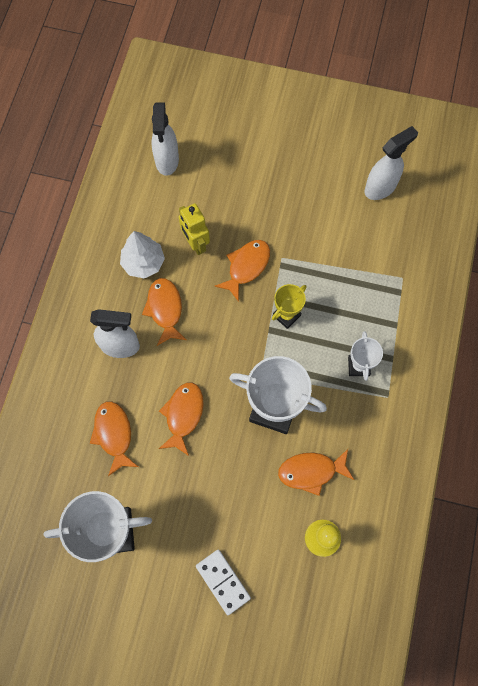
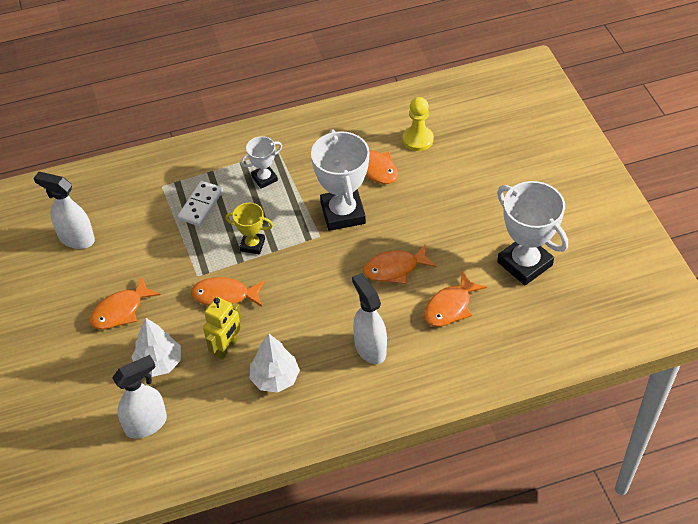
camera: 120 degrees left, 20 degrees down
(165, 309) = (310, 334): orange fish -> orange fish (120, 311)
(214, 192) = (159, 363): none -> white tree
(223, 581) = (498, 178): white domino -> white domino (200, 205)

